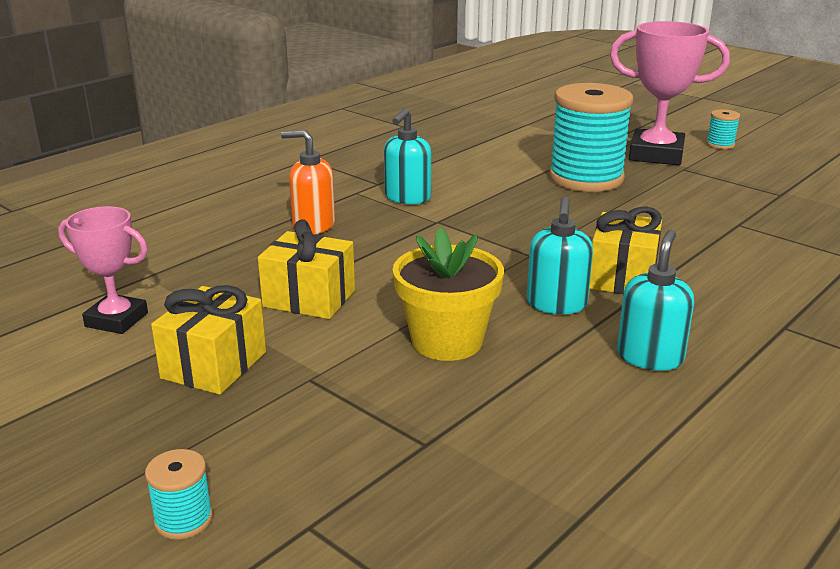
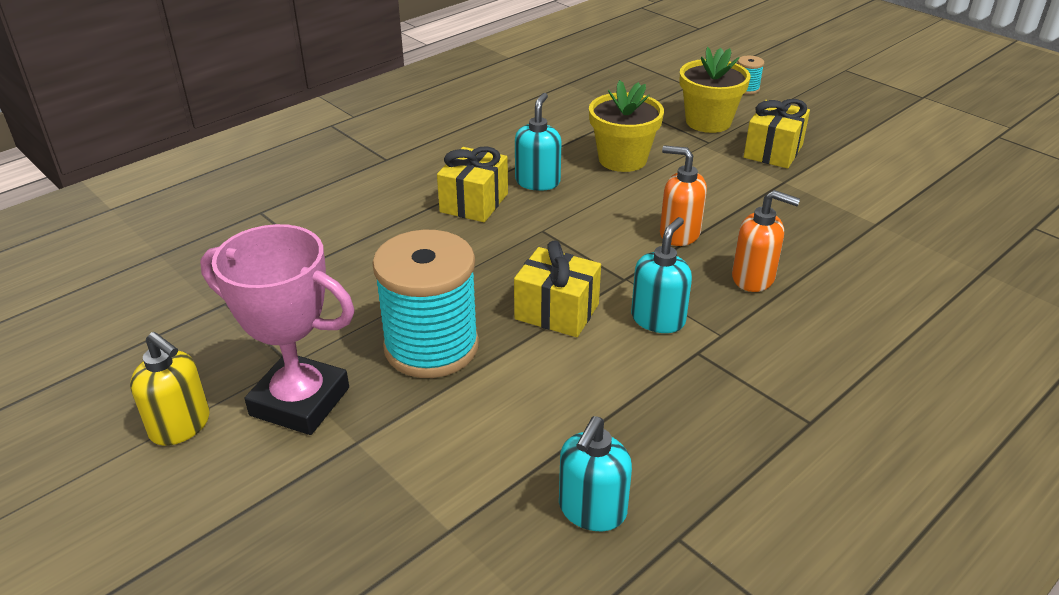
camera: 175 degrees left, 10 degrees up
(116, 320) = (865, 185): pink trophy -> none
(297, 420) = (708, 122): none -> yellow flower pot
(309, 298) = (728, 195): yellow gift -> yellow gift (557, 311)
(379, 257) = (679, 234): none -> orange soap dispenser
(650, 357) = (492, 144): turquoise soap dispenser -> turquoise soap dispenser (592, 510)
(720, 145) = (180, 426): turquoise spool -> yellow soap dispenser

